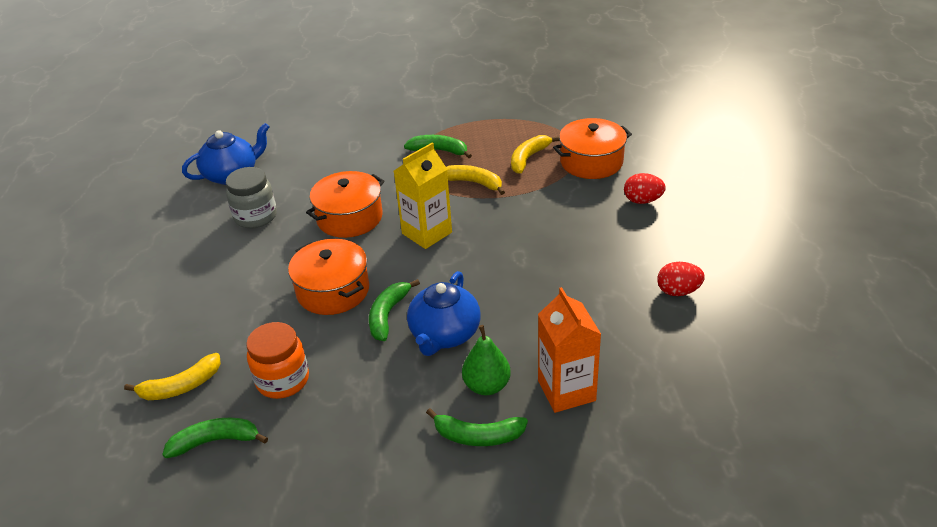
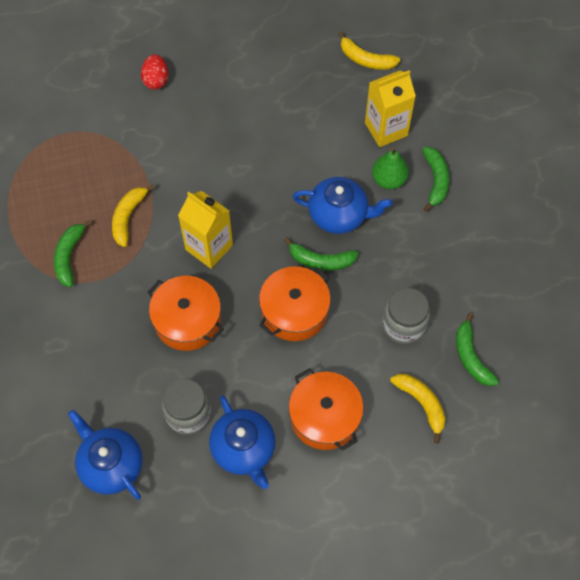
camera: 100 degrees left, 25 degrees up
(204, 249) = (244, 449): none -> blue teapot
(283, 380) = (403, 325): orange jar -> grey jar
(528, 158) = (86, 173): yellow banana -> yellow banana (366, 59)
(566, 390) = (386, 129): orange carton -> yellow carton
(591, 162) = (94, 120): orange pot -> orange pot (324, 417)
(678, 291) = (274, 59): red egg -> none

